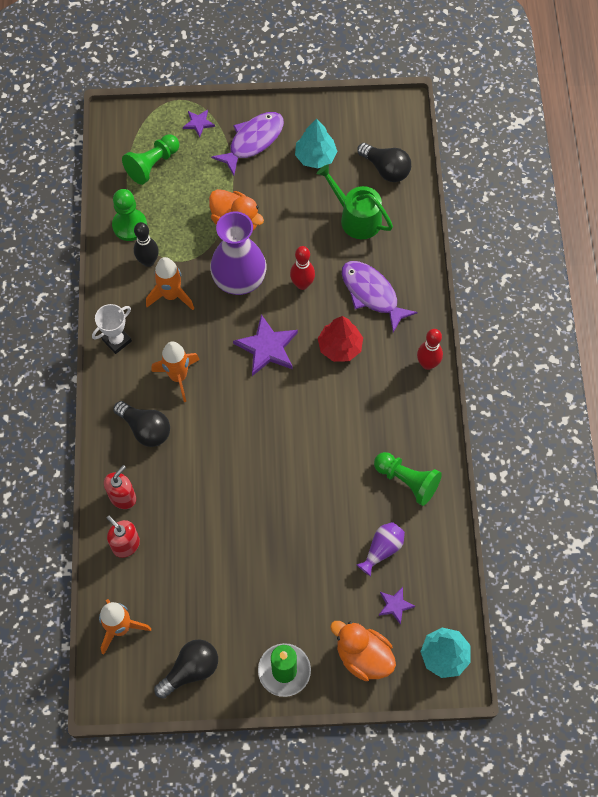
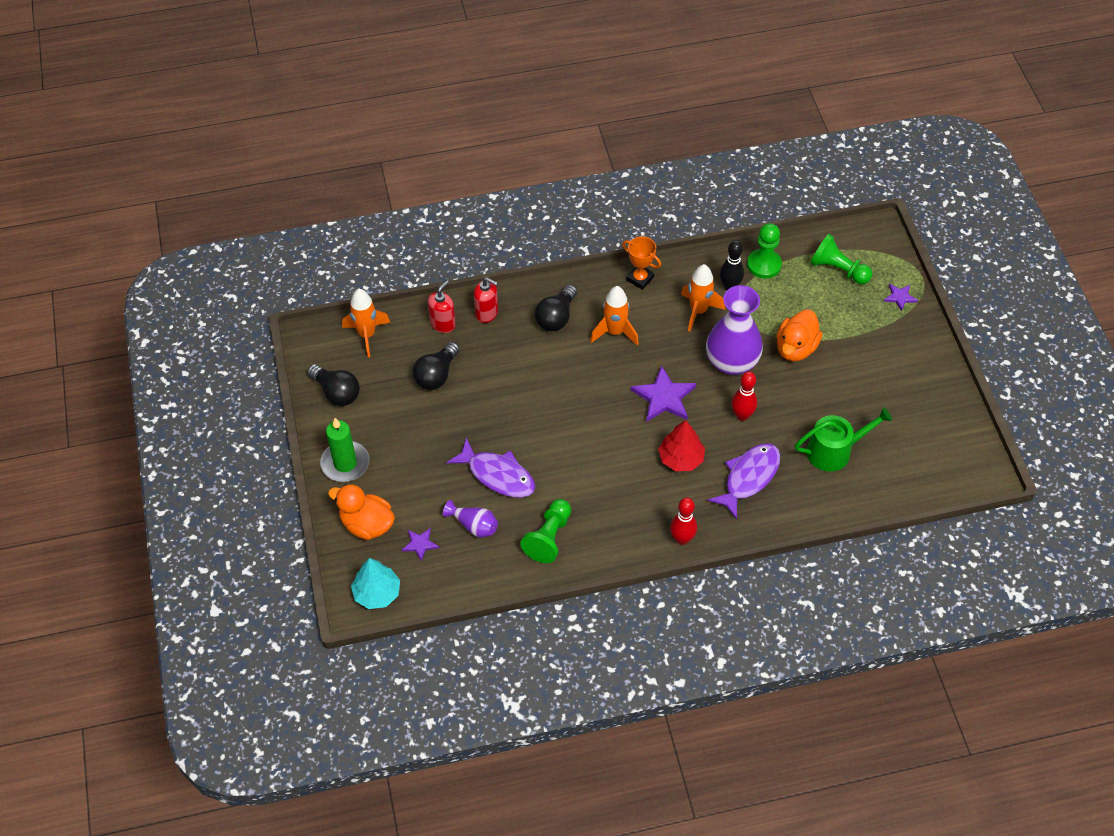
camera: 80 degrees right, 10 degrees down
(117, 340) = (640, 278): white trophy -> orange trophy
(253, 141) = (895, 346): purple fish -> purple fish (498, 475)
(315, 157) = (896, 403): turquoise tree -> none
(356, 218) = (834, 451): green watering can -> green watering can turned 45 degrees clockwise
(363, 656) = (367, 524): orange duck -> orange duck turned 90 degrees counterclockwise
(386, 169) = (903, 469): black light bulb -> black light bulb (436, 375)

